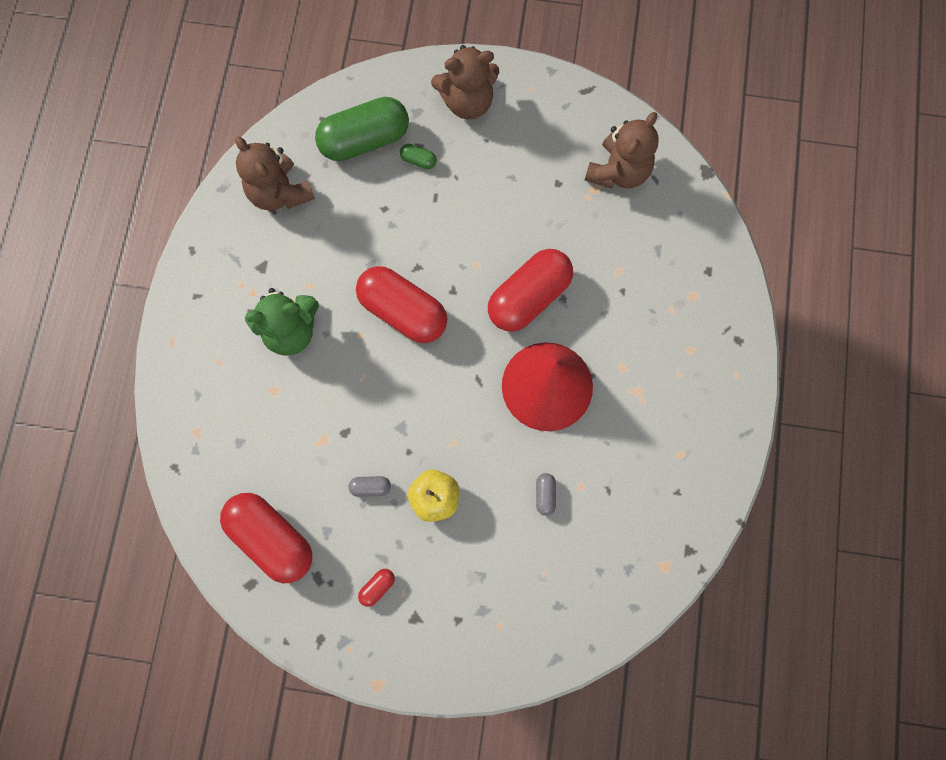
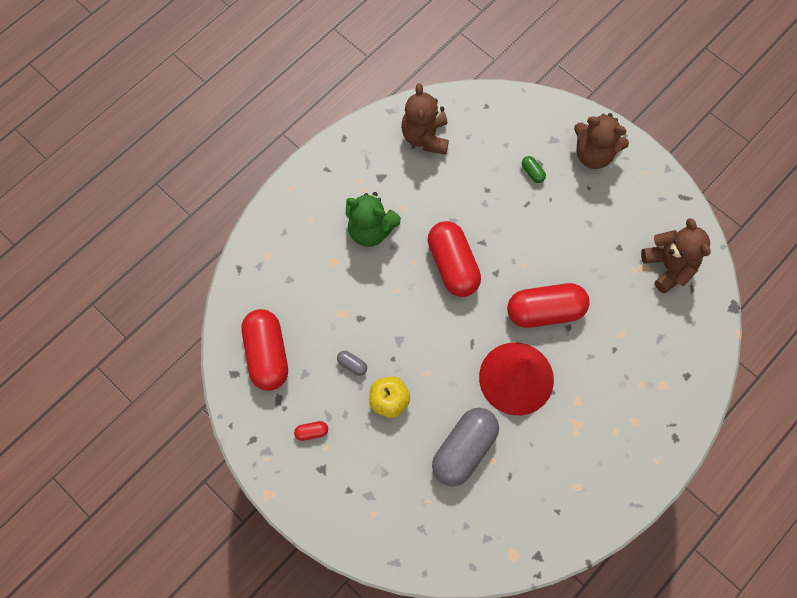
camera: 35 degrees right, 5 degrees down
(364, 140) = (505, 137): green capsule -> none
(545, 495) = (464, 449): grey capsule -> grey capsule, size x2.49
(618, 172) = (668, 266): brown teddy bear -> brown teddy bear turned 90 degrees counterclockwise

